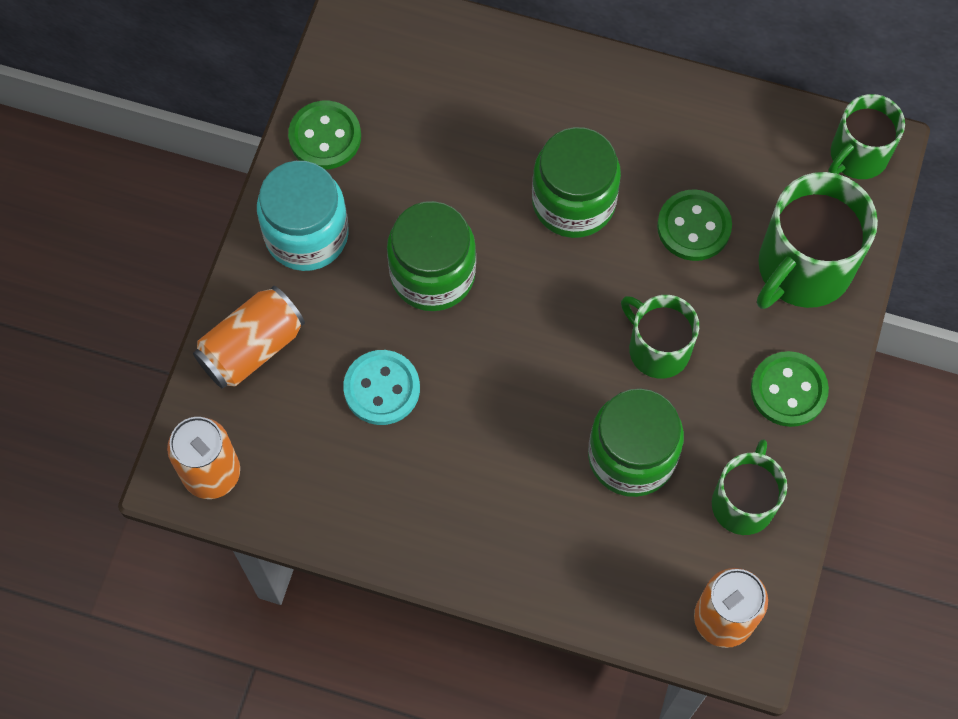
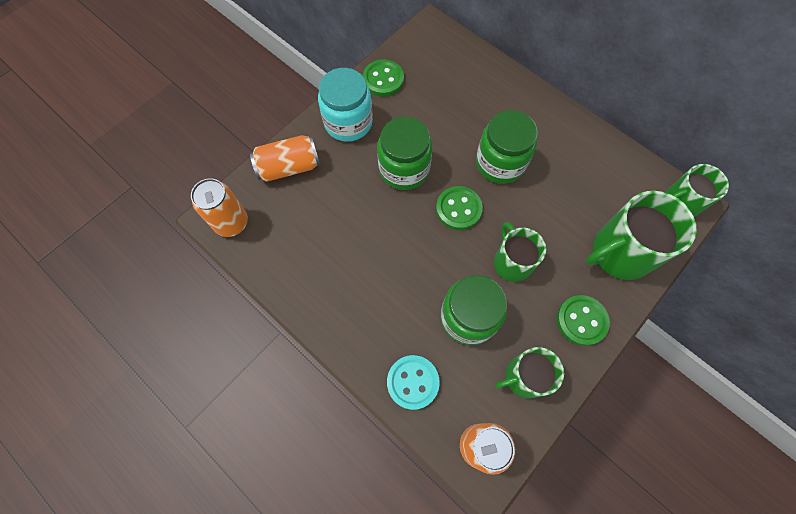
camera: 25 degrees right, 0 degrees up
(382, 388) = (345, 217): turquoise button -> turquoise button (413, 382)
(694, 227) = (563, 203): green button -> green button (458, 209)
(743, 502) = (524, 377): green mug -> green mug turned 150 degrees counterclockwise

